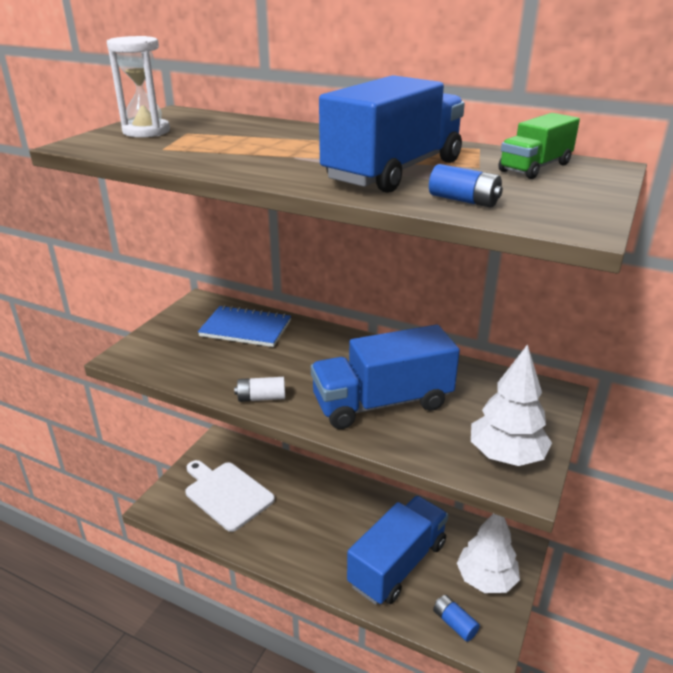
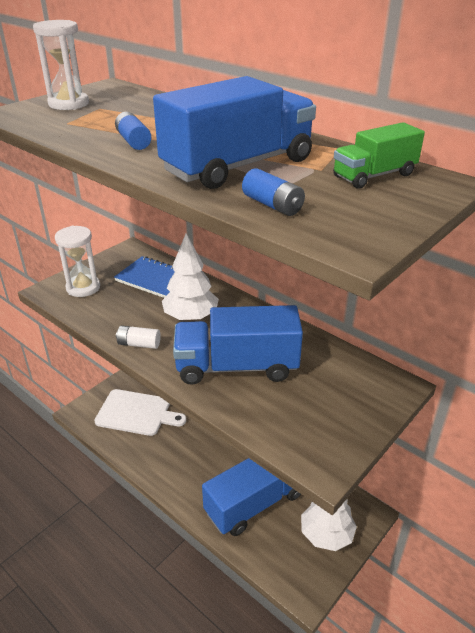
camera: 15 degrees right, 5 degrees up
(164, 349) = (83, 288): none -> white hourglass
(226, 494) = (137, 413): white cutting board -> white cutting board turned 135 degrees clockwise
(454, 623) = (283, 566): blue battery -> blue battery (133, 141)
(506, 456) = (321, 436): white tree -> white tree (191, 317)

